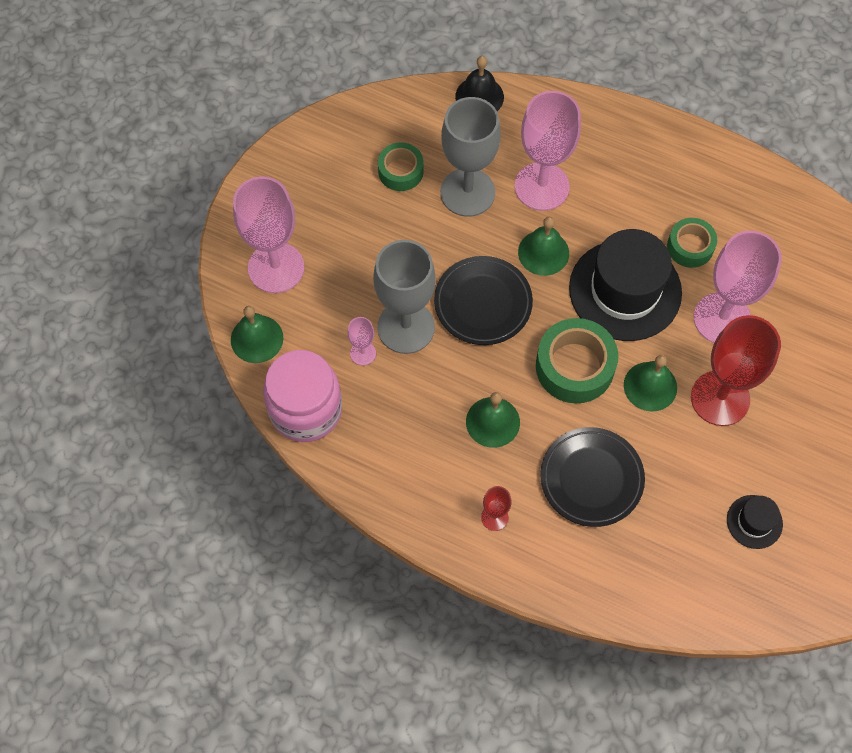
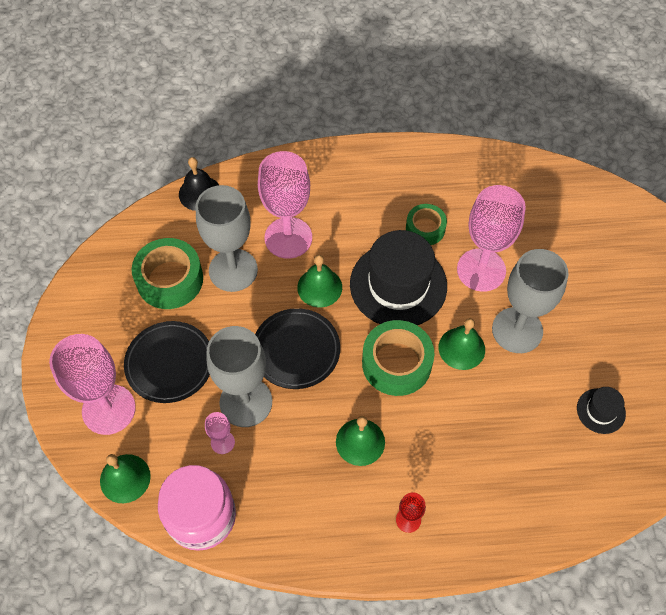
camera: 30 degrees left, 5 degrees down
(400, 171) = (170, 280): green tape -> green tape, size x1.63
(591, 479) = (463, 445): black plate -> black plate (169, 364)
(720, 398) = (517, 330): red goblet -> grey goblet

